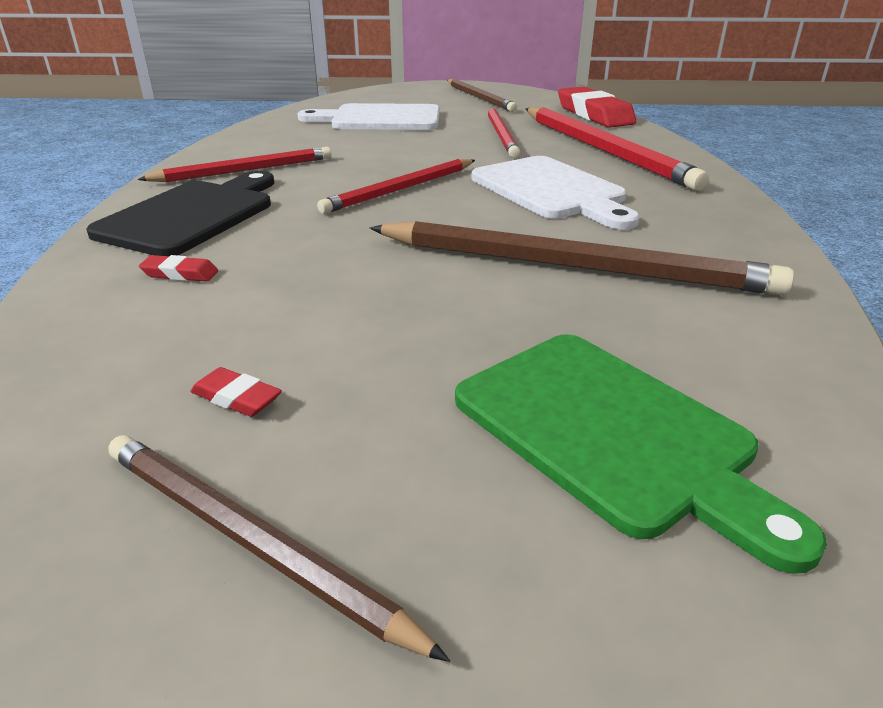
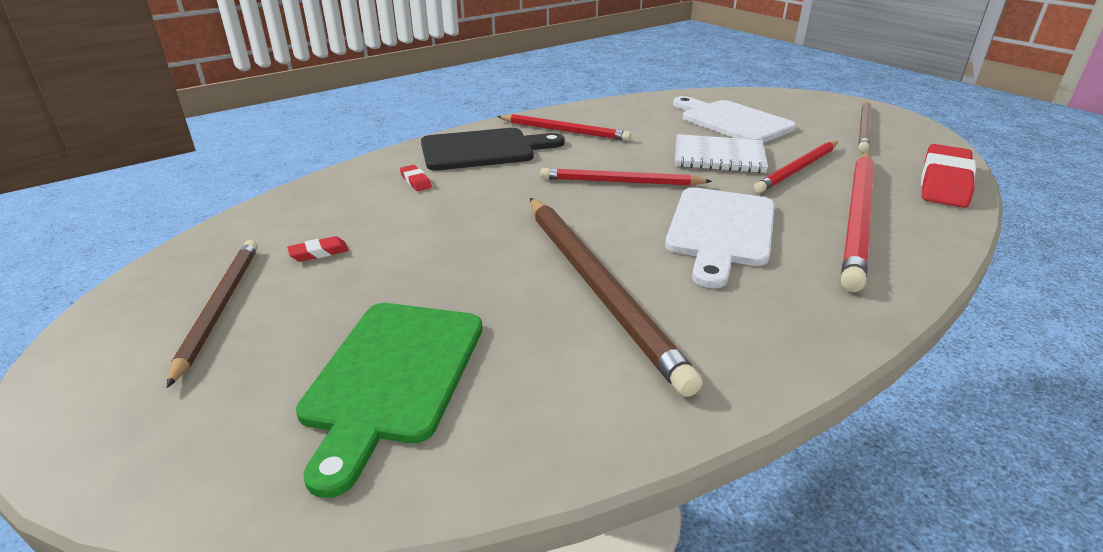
camera: 50 degrees right, 0 degrees up
(236, 398) = (319, 253): red eraser -> red eraser turned 75 degrees clockwise
(430, 145) = (719, 156): none -> white notebook

